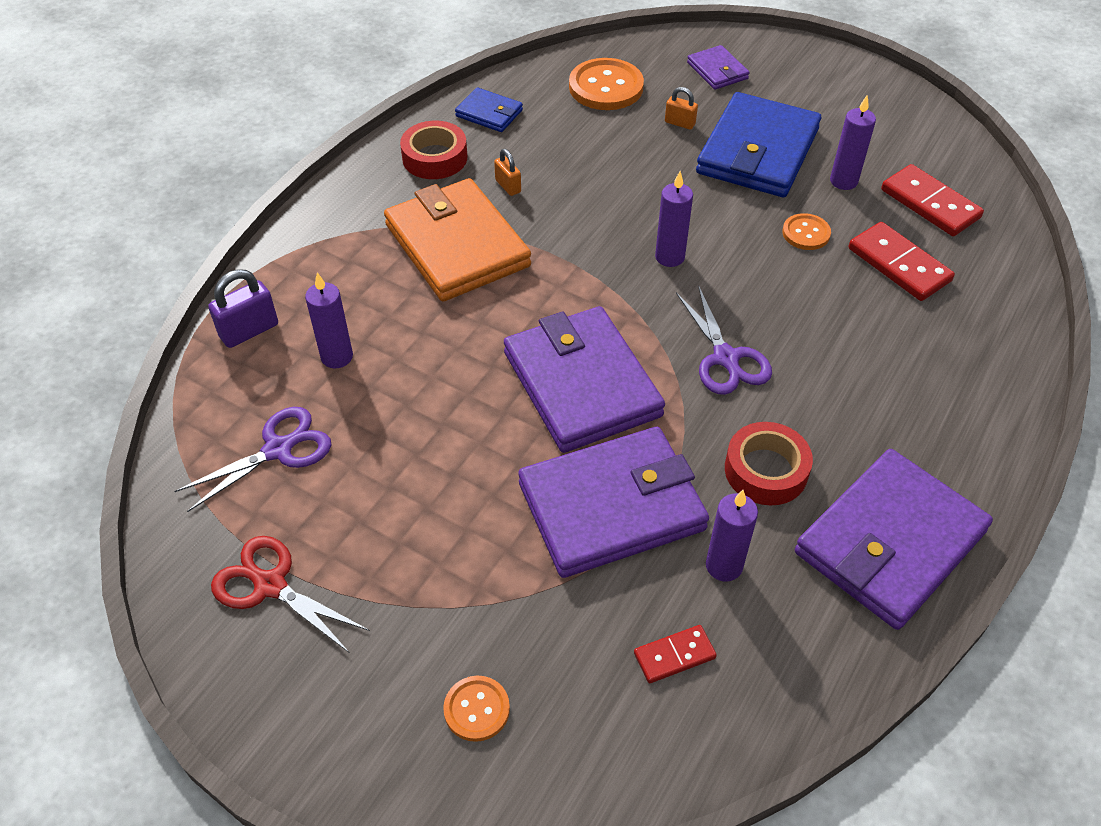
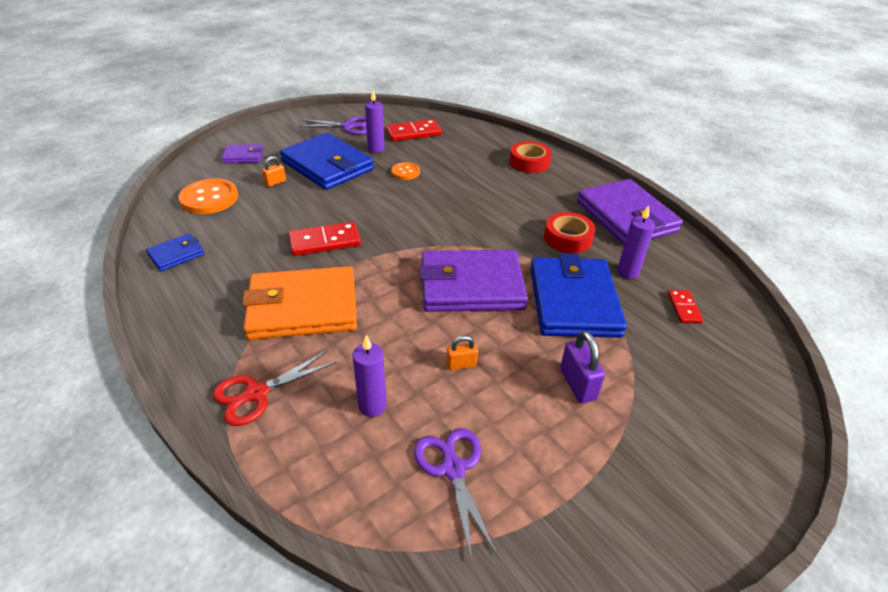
camera: 70 degrees left, 10 degrees down
(249, 331) = (302, 462): purple padlock -> purple padlock (577, 384)
(270, 585) = (591, 504): red scissors -> red scissors (257, 393)
(435, 158) = (196, 294): red tape -> red tape (529, 162)
(476, 709) = (714, 404): orange button -> none
(508, 186) = (264, 267): orange padlock -> orange padlock (461, 365)
(611, 506) = (573, 301): purple wallet -> blue wallet
(669, 257) = (388, 221): purple candle -> none
(725, 358) = (481, 226): purple scissors -> purple scissors (348, 126)
(899, 265) = (449, 155): red domino -> red domino (325, 241)

